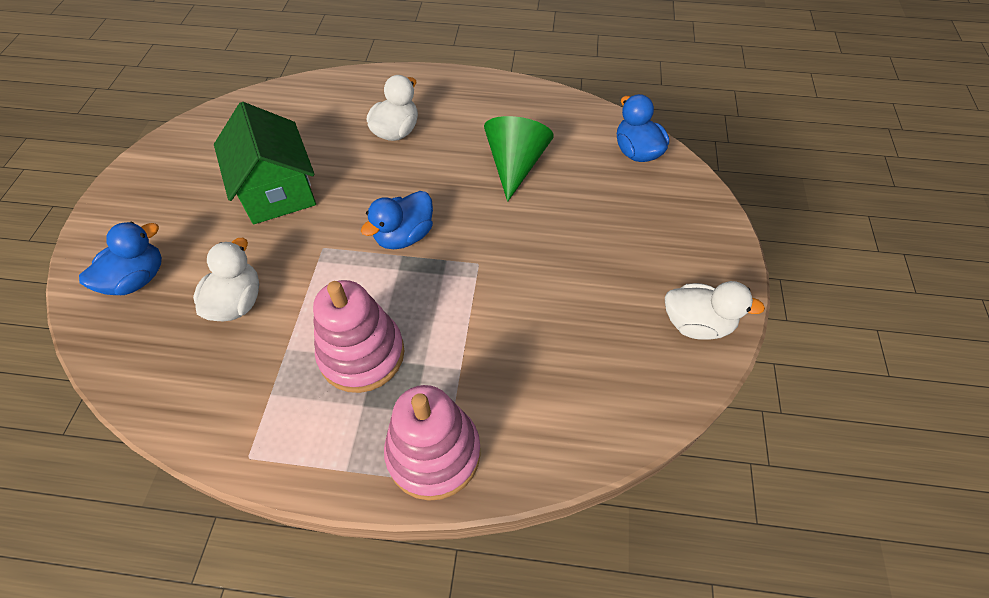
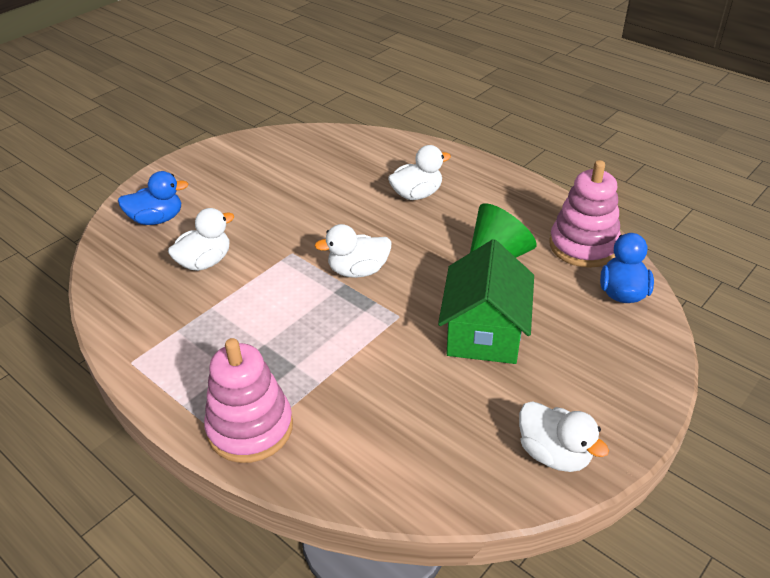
camera: 35 degrees right, 15 degrees down
(277, 191) = (292, 201): green house -> green house (484, 333)
(362, 354) = (258, 336): pink stacking toy -> pink stacking toy (583, 246)
(404, 236) = (358, 271): blue duck -> white duck

